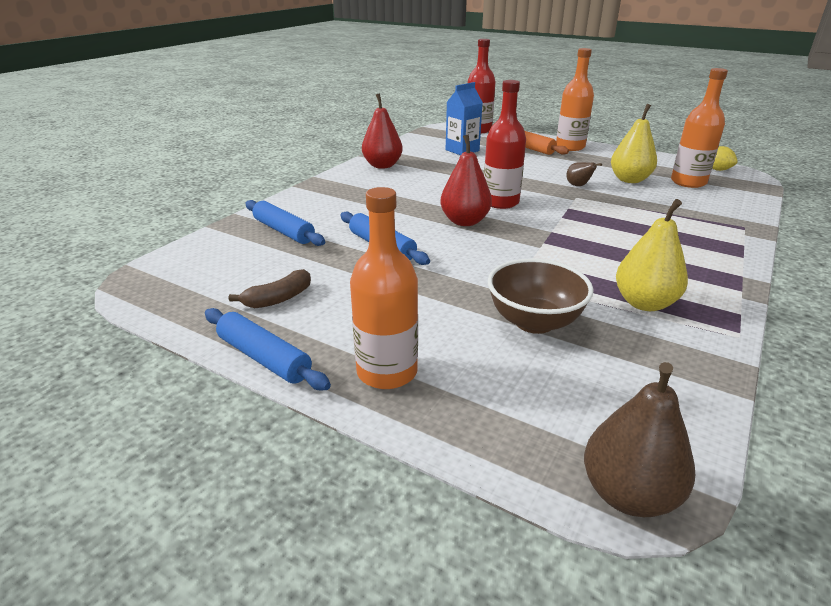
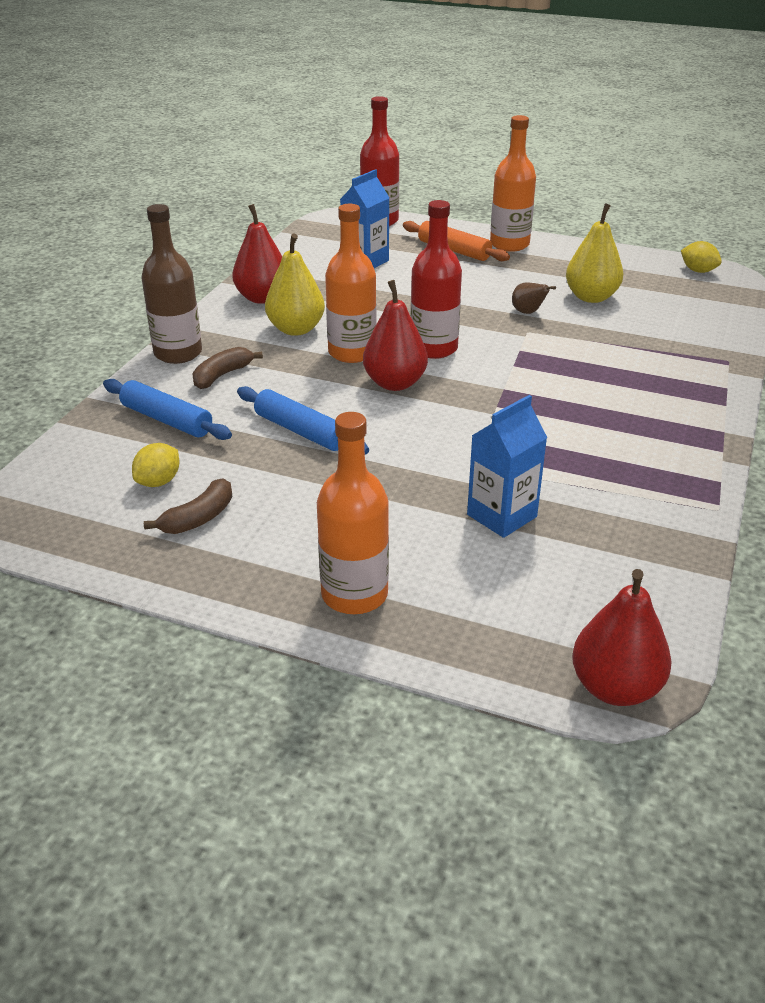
camera: 10 degrees left, 5 degrees up
(259, 270) = (159, 482): none -> yellow lemon
(264, 358) = (212, 595): blue rolling pin -> none
(310, 192) = (178, 353): none -> brown bottle
(336, 207) = (222, 375): none -> brown banana
(534, 322) = (502, 516): brown bowl -> blue carton
(628, 494) = (615, 687): brown pear -> red pear
(644, 303) = (619, 479): yellow pear -> yellow pear (296, 329)
(688, 182) = (663, 295): orange bottle -> orange bottle (352, 352)

